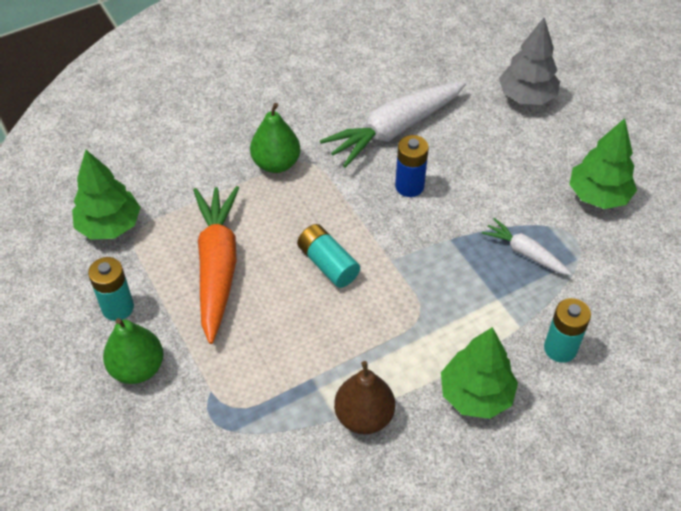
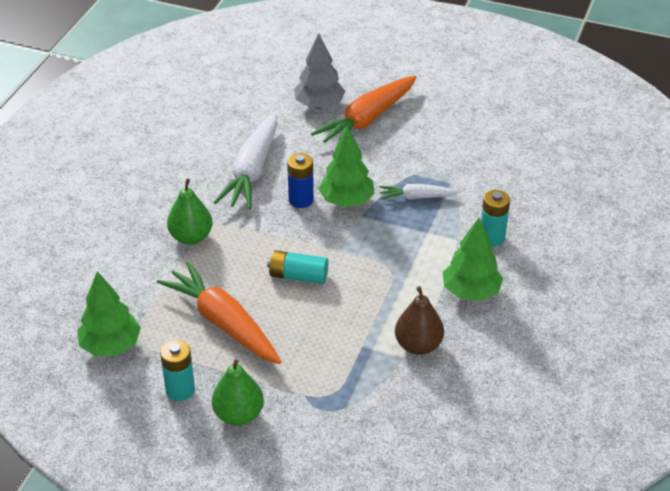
camera: 40 degrees left, 10 degrees down
(558, 139) = (367, 120): none -> orange carrot
(598, 196) = (426, 140): green tree -> green tree (346, 201)

